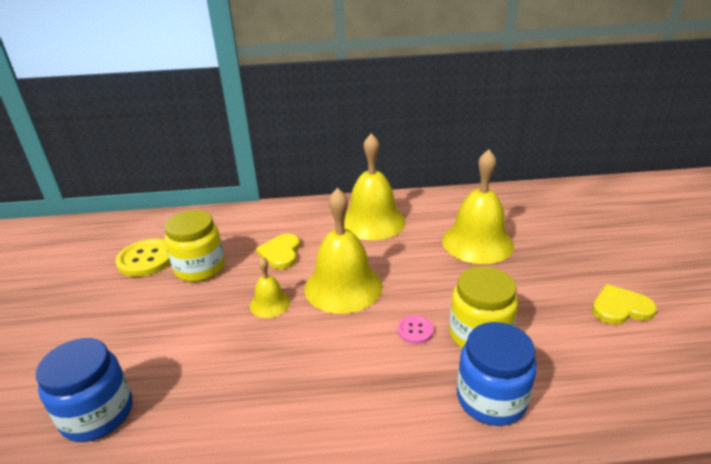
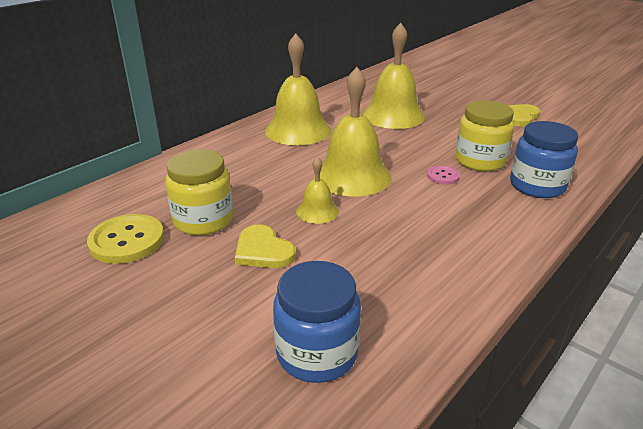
camera: 45 degrees left, 0 degrees up
(281, 253) = (261, 178): yellow heart -> yellow heart (263, 250)

